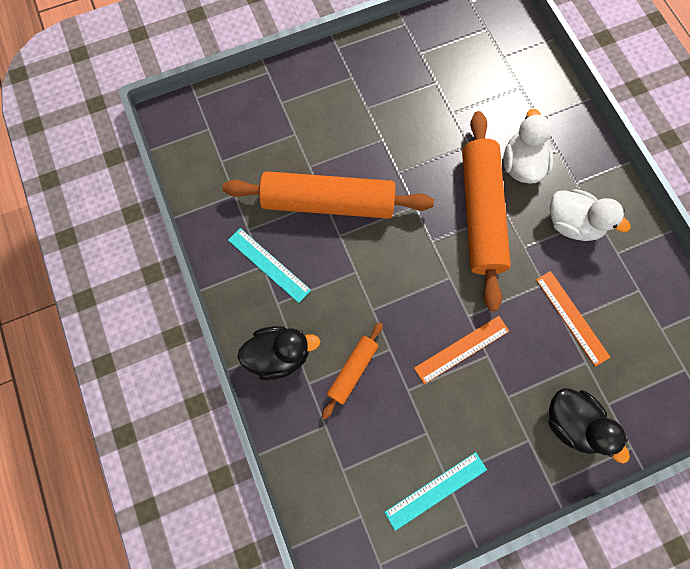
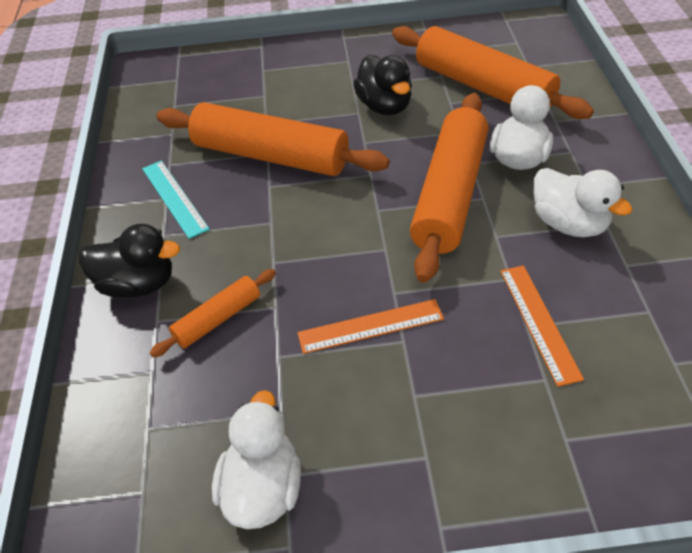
camera: 20 degrees right, 25 degrees down
(436, 490) = (263, 487): turquoise ruler -> white duck
(473, 89) = (483, 87): none -> orange rolling pin
(571, 422) = (500, 449): black duck -> black duck (384, 106)

